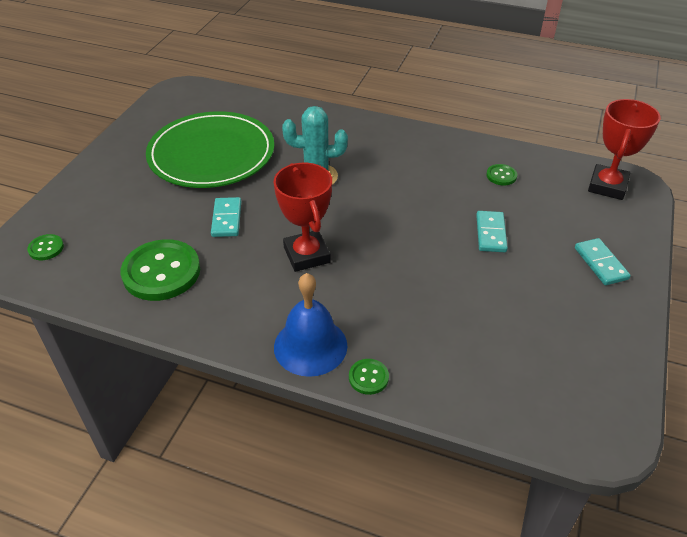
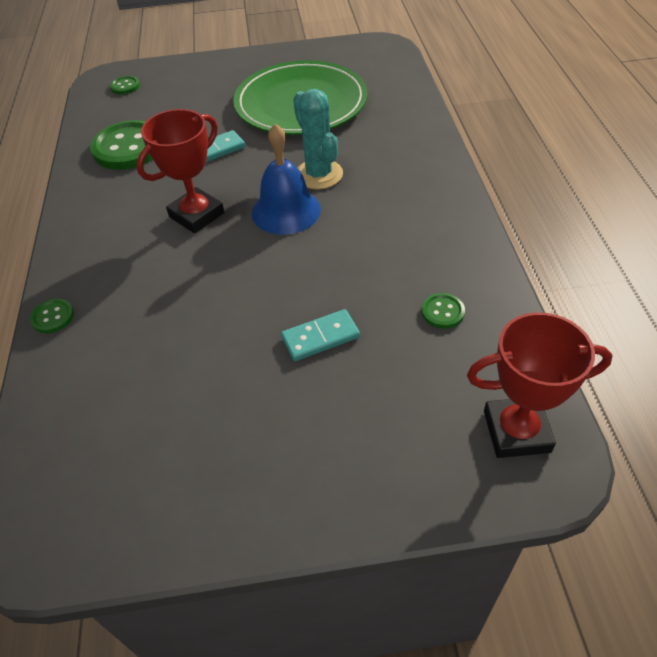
camera: 65 degrees right, 5 degrees up
(310, 346) = (78, 265): blue bell -> blue bell (286, 211)
(600, 263) = (333, 465): turquoise domino -> none

